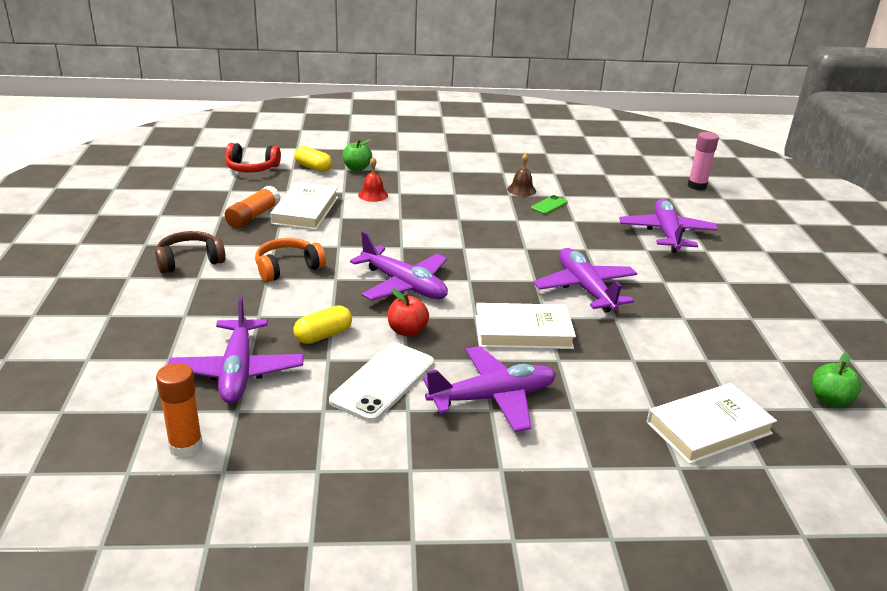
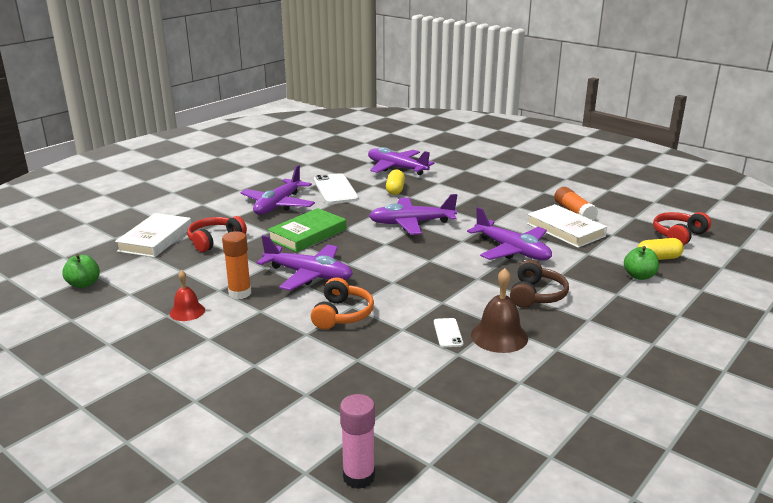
camera: 135 degrees right, 5 degrees down
(186, 446) = (362, 151): orange glue stick -> orange glue stick (240, 293)
(189, 261) = (527, 183): brown headphones -> brown headphones (536, 295)
(287, 268) = (482, 202): orange headphones -> orange headphones (342, 314)
(373, 195) = (568, 262): red bell -> red bell (187, 311)
(407, 331) = (364, 208): red apple -> none
(521, 190) = (499, 336): brown bell -> brown bell, size x1.55
(523, 331) = (307, 234): white book -> green book
(549, 205) = (448, 333): green phone -> white phone
(635, 382) = (215, 240): none -> red headphones
(666, 233) = (309, 364): purple plane -> purple plane (512, 250)

